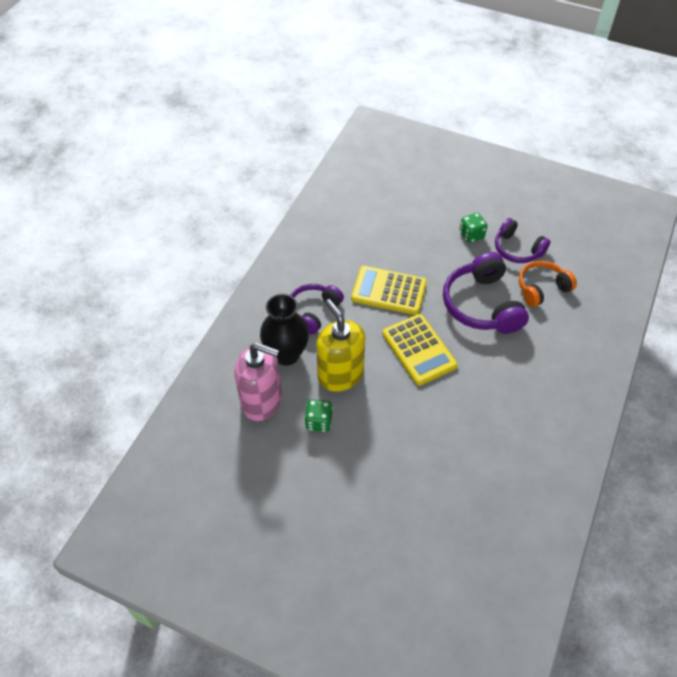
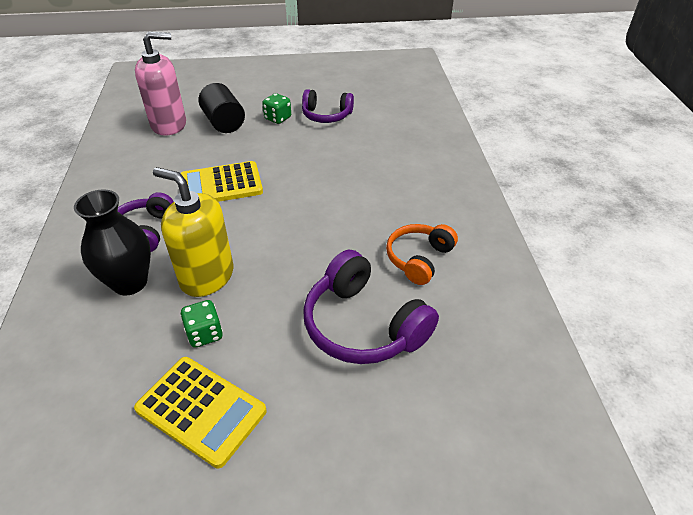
camera: 30 degrees left, 10 degrees down
(262, 401) = (119, 343): pink soap dispenser -> pink soap dispenser (169, 124)
(419, 350) = (282, 221): yellow calculator -> yellow calculator (201, 410)
(422, 221) = (224, 122): none -> black cylinder
(482, 305) = (321, 164): purple headphones -> purple headphones (363, 325)
(542, 288) = (367, 135): orange headphones -> orange headphones (419, 259)

